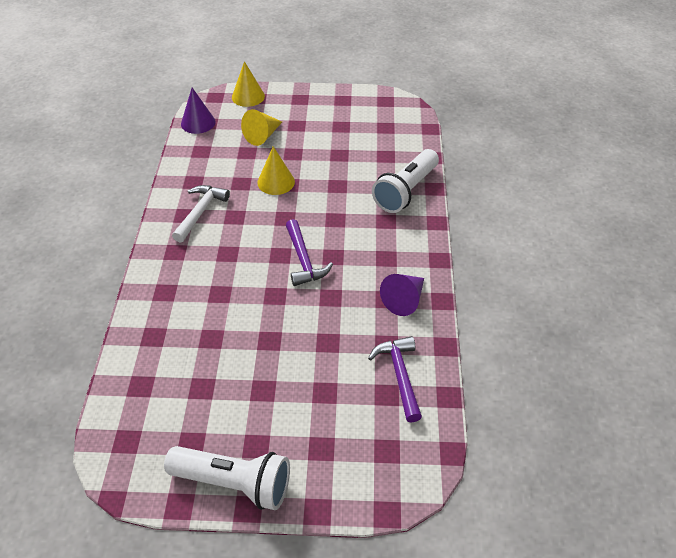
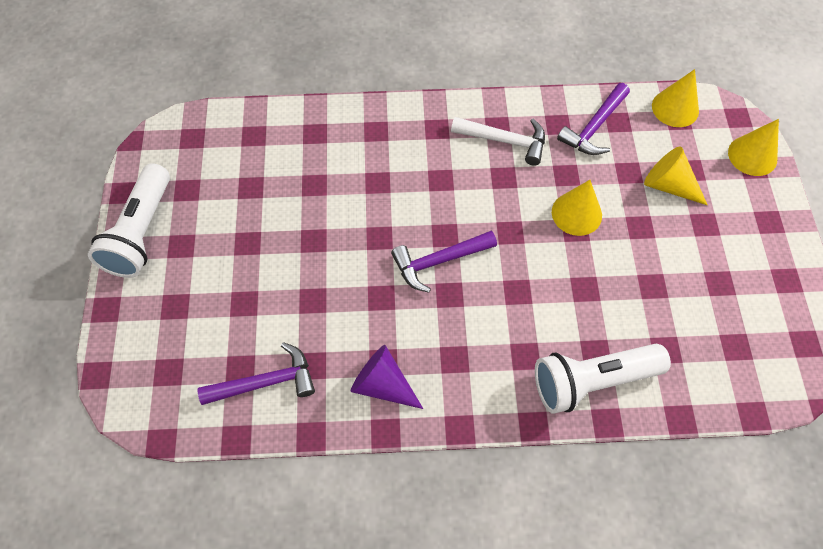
camera: 85 degrees right, 15 degrees up
(198, 123) = (675, 108): purple cone -> yellow cone
(202, 163) = (594, 127): none -> purple hammer
(406, 191) = (592, 381): white flashlight -> white flashlight turned 45 degrees counterclockwise

